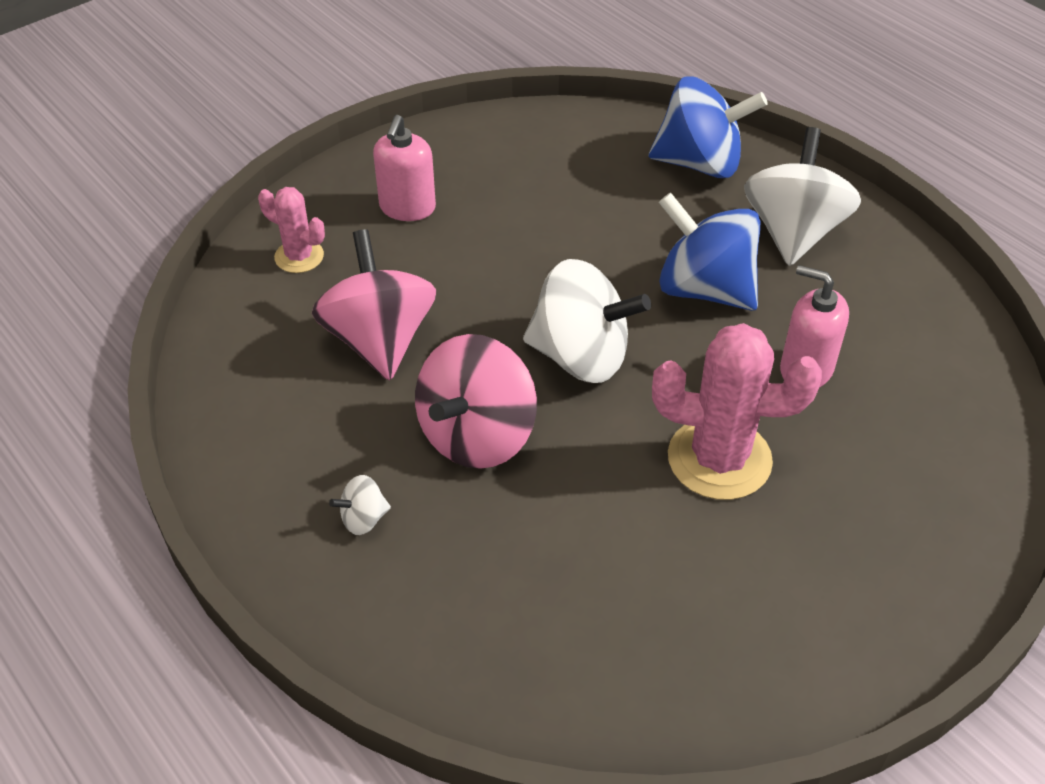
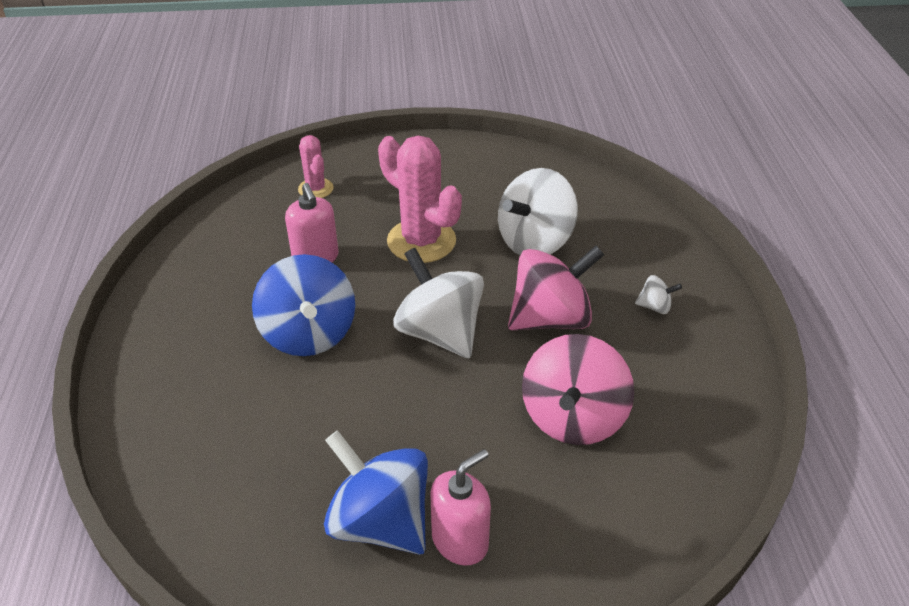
camera: 145 degrees left, 5 degrees down
(299, 256) = (595, 539): pink cactus -> pink cactus (315, 189)
(700, 163) = (174, 438): blue spinning top -> blue spinning top (380, 521)
(793, 232) = (196, 341): white spinning top -> white spinning top (535, 241)

